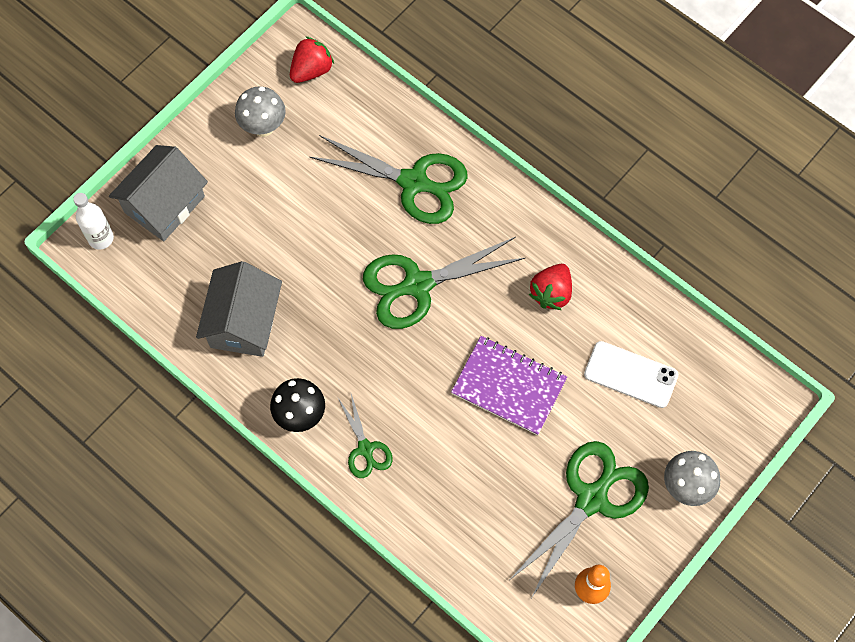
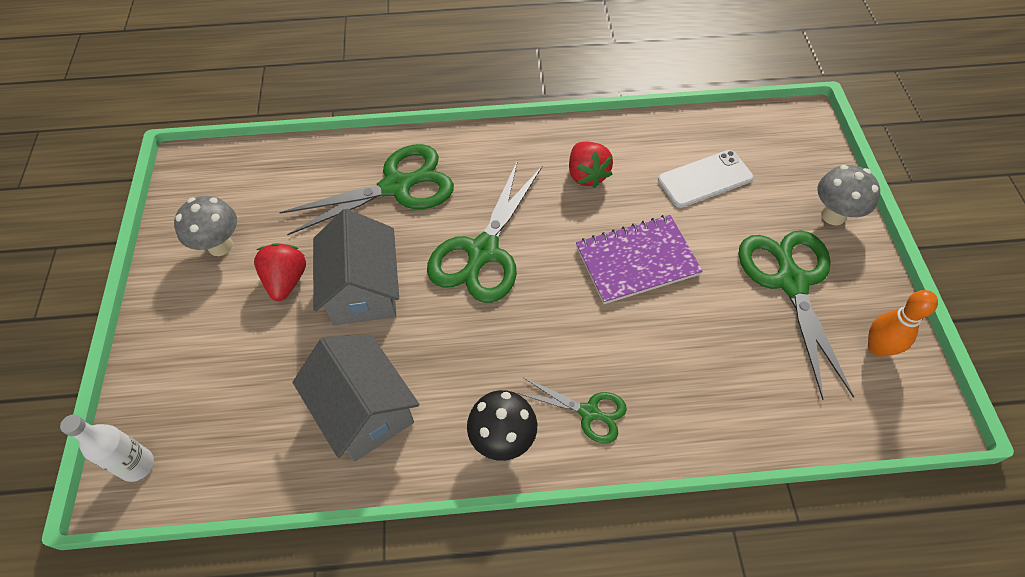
camera: 45 degrees left, 10 degrees down
(164, 204) = (181, 379): grey house -> grey house (363, 289)
(311, 70) = (223, 176): red strawberry -> red strawberry (286, 280)

